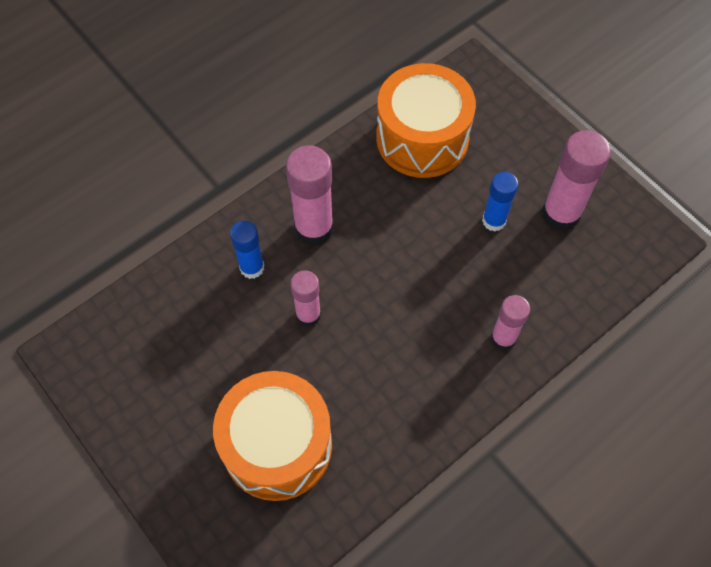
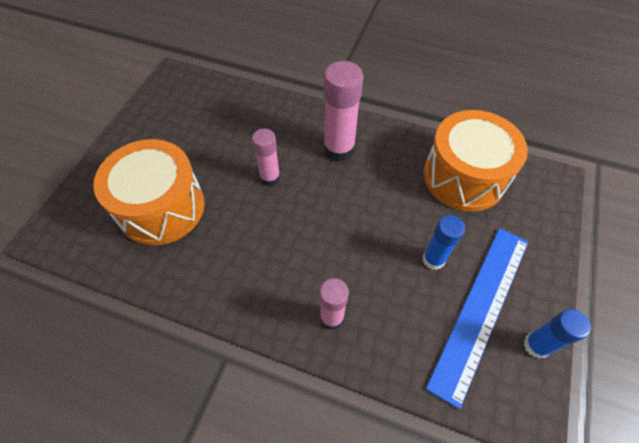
camera: 60 degrees right, 5 degrees down
(252, 267) = (285, 131): blue glue stick -> blue glue stick (536, 345)
(560, 214) = (481, 309): pink glue stick -> blue ruler

